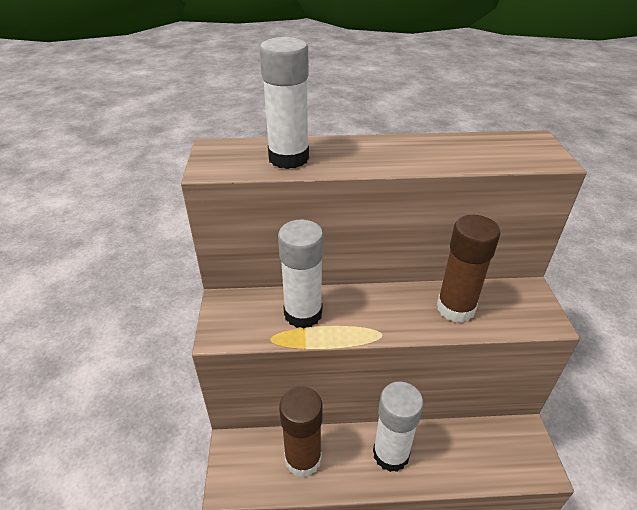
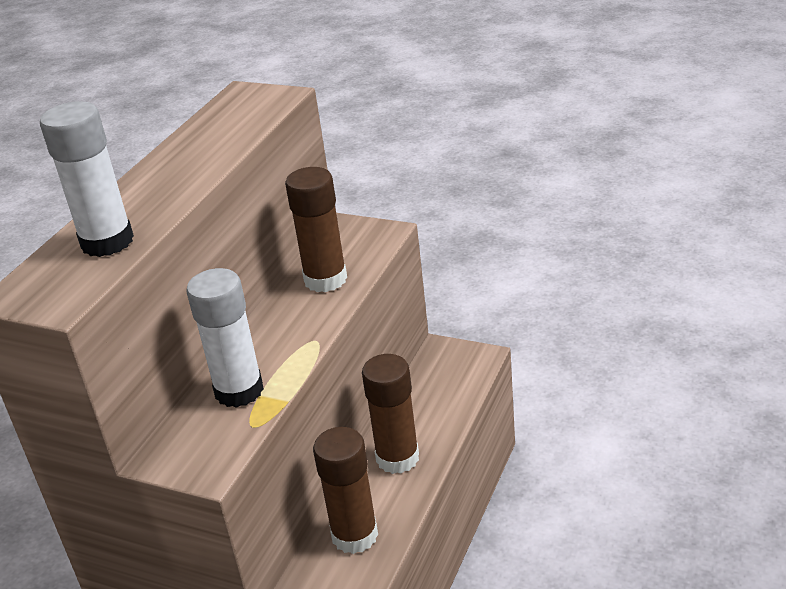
camera: 60 degrees left, 5 degrees down
(391, 454) = (397, 458): white glue stick -> brown glue stick

